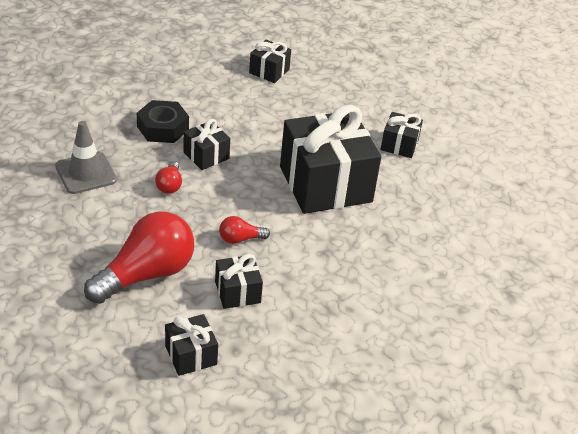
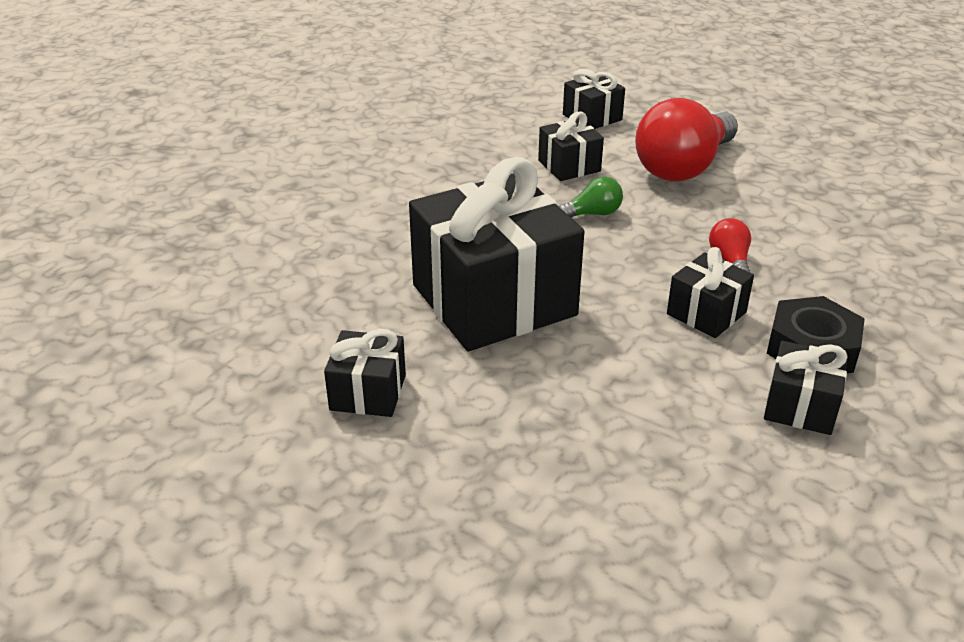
camera: 175 degrees right, 5 degrees down
(86, 173) = (861, 259): grey traffic cone -> none
(240, 239) = (592, 214): red light bulb -> green light bulb
(269, 71) = (692, 531): black gift -> black gift (800, 406)

